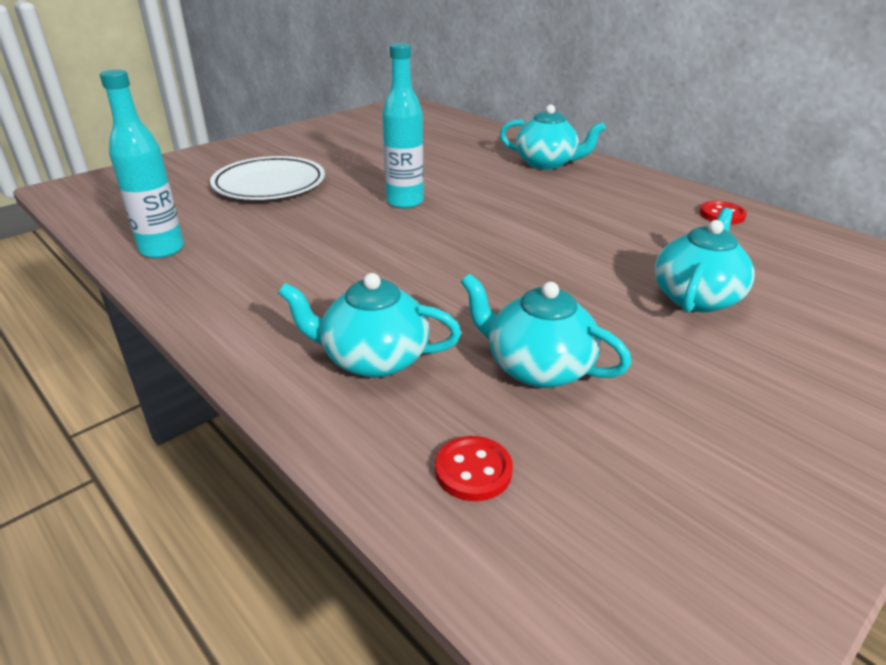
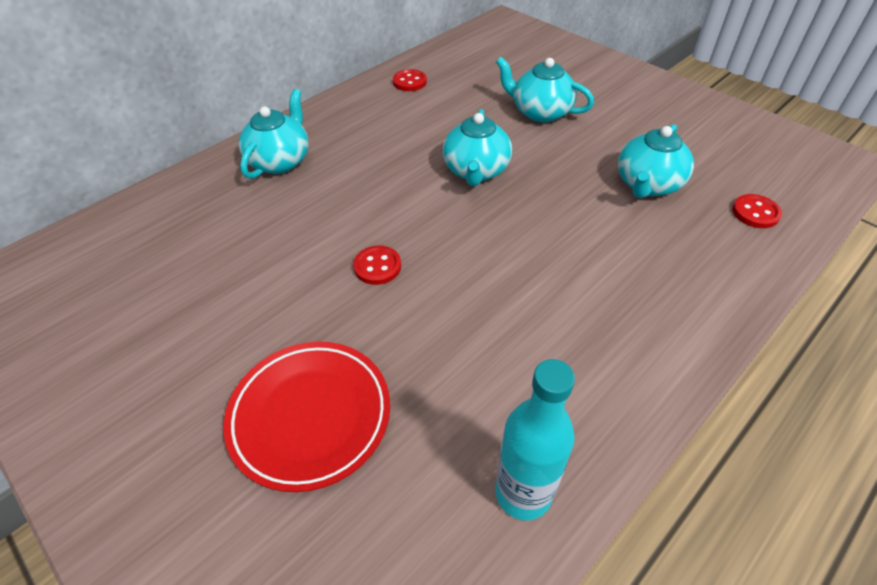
camera: 90 degrees left, 15 degrees up
(269, 185) = (310, 416): white plate -> red plate
(373, 359) = (671, 264): turquoise teapot -> turquoise teapot (476, 171)
(405, 202) = (377, 266): turquoise bottle -> red button

